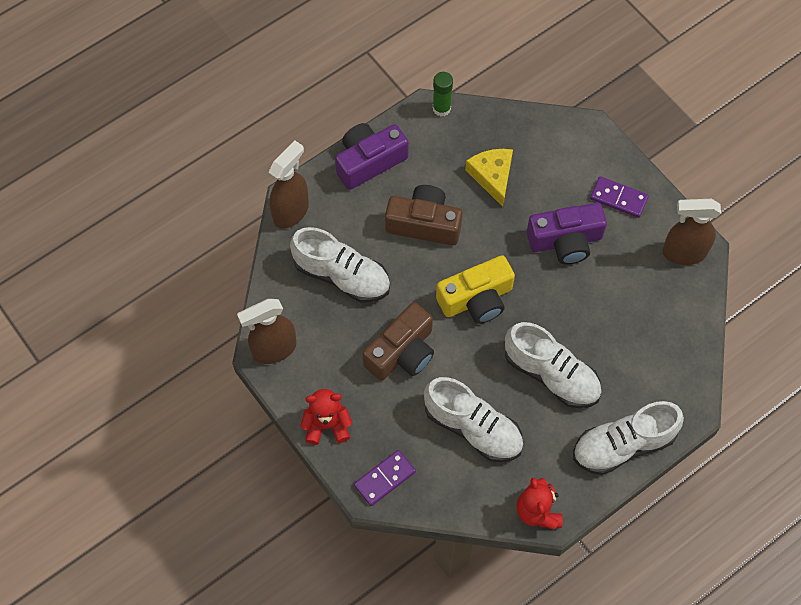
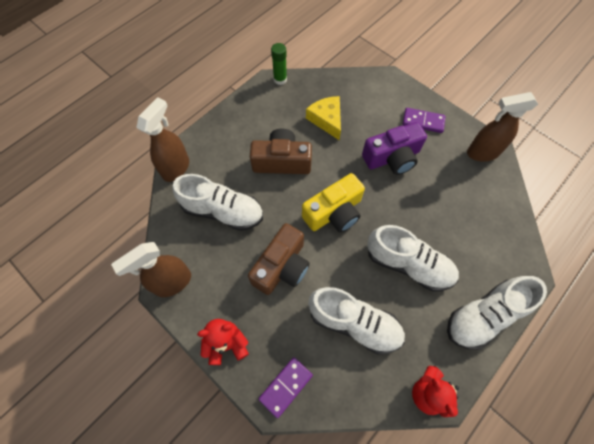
camera: 10 degrees left, 0 degrees up
(369, 161) = (232, 123): purple camera -> none

